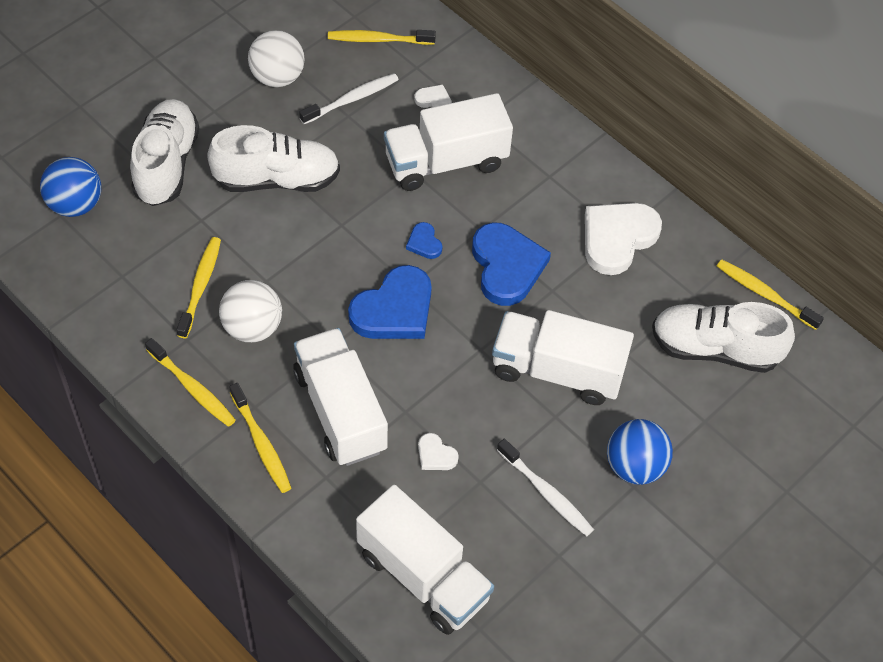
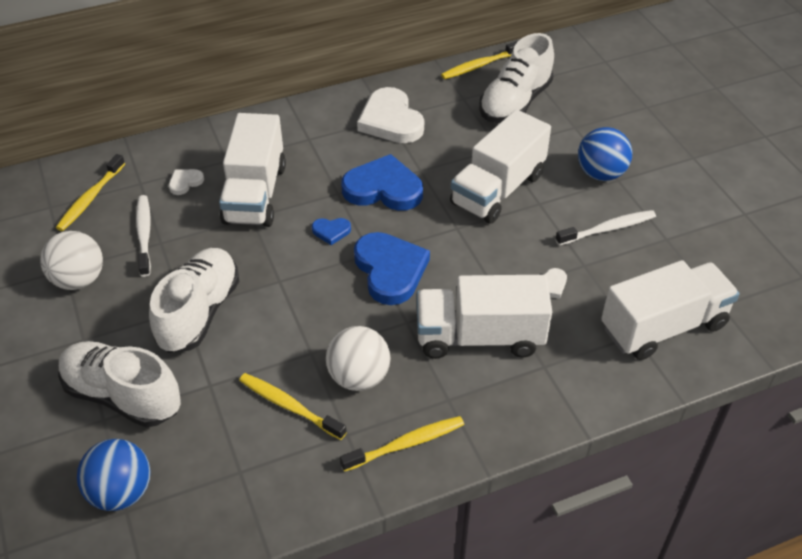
camera: 65 degrees left, 10 degrees down
(261, 444) = (491, 405): yellow toothbrush -> none

